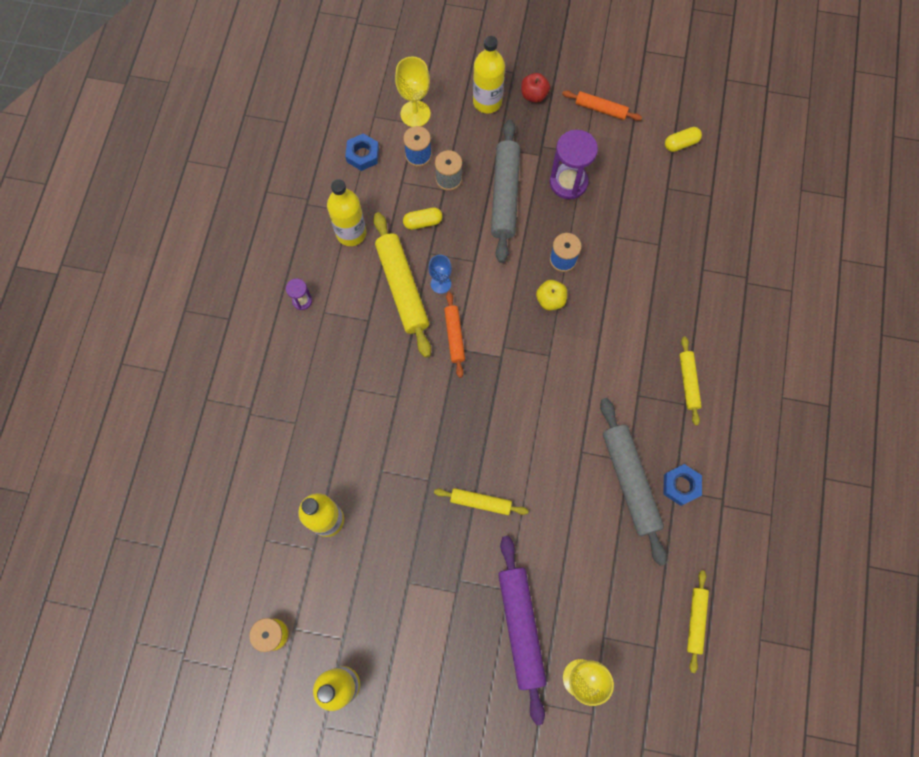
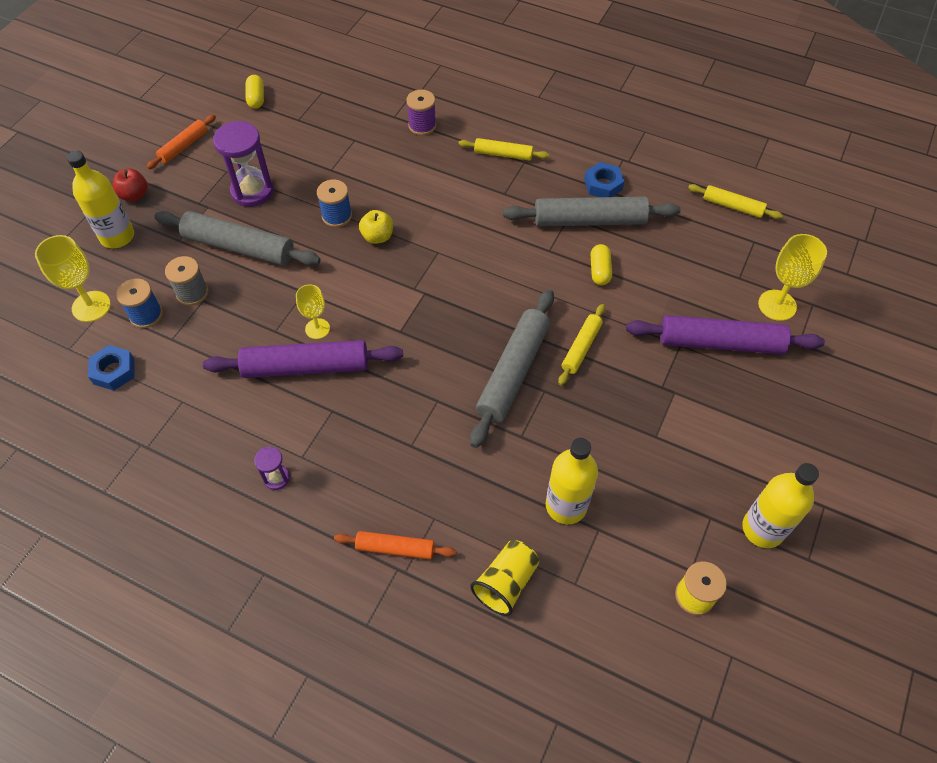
camera: 75 degrees left, 15 degrees down
(255, 488) = (506, 583): none -> yellow cup
(351, 233) = (211, 405): yellow bottle -> none
(402, 288) = (306, 367): yellow rolling pin -> purple rolling pin
(423, 222) = (233, 329): yellow capsule -> yellow capsule (599, 271)
(440, 284) = (317, 328): blue goblet -> yellow goblet
(440, 450) = (513, 372): none -> grey rolling pin
(454, 336) = (385, 329): orange rolling pin -> orange rolling pin (395, 548)
(699, 298) = (422, 126): none -> purple spool

